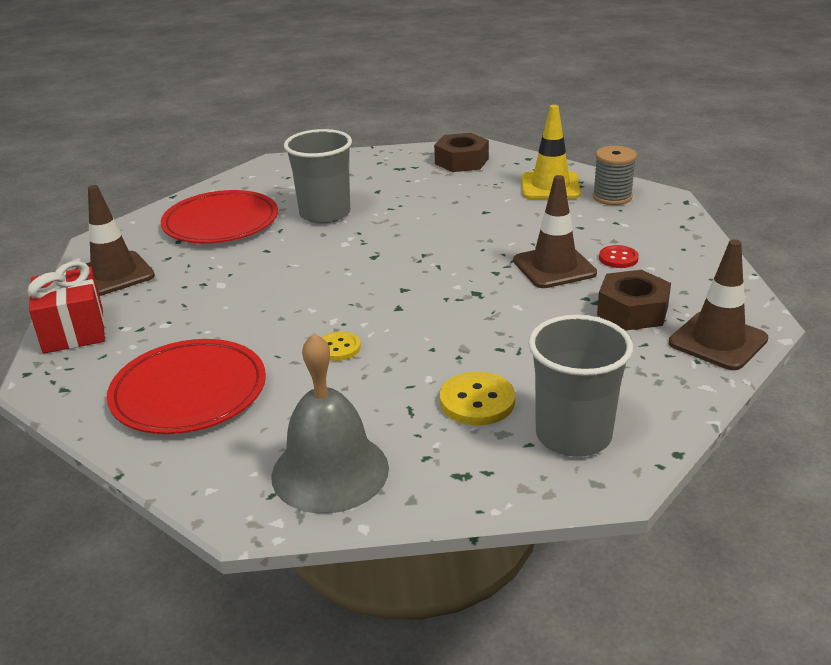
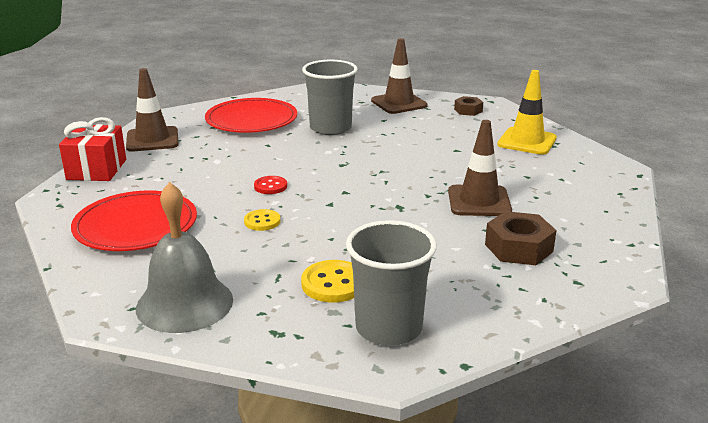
camera: 20 degrees right, 5 degrees down
(461, 161) = (468, 110): brown nut -> brown nut, size x0.60
(612, 197) = (574, 159): grey spool -> none
(618, 258) = (540, 206): red button -> red button (270, 186)
(718, 341) = (575, 288): brown traffic cone -> brown traffic cone (399, 103)

